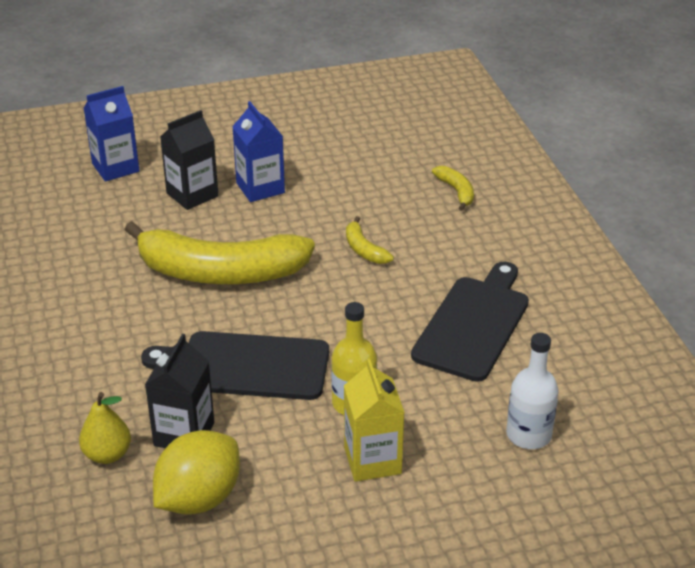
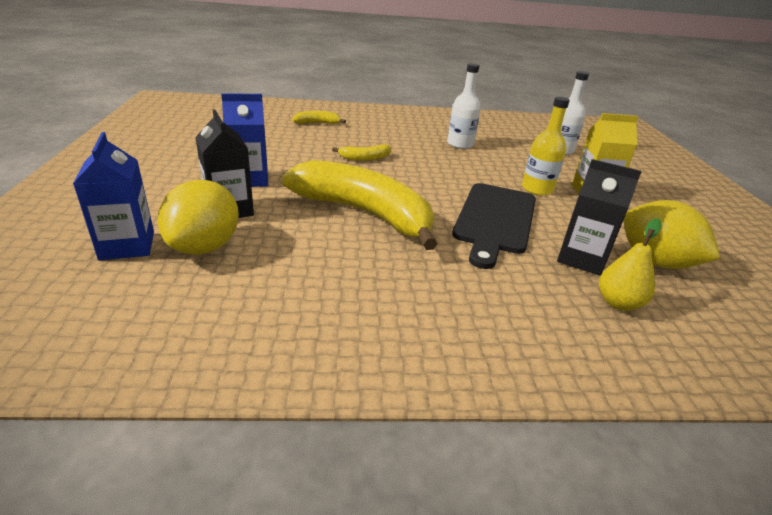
camera: 80 degrees left, 5 degrees down
(126, 201) = (205, 247): none -> yellow lemon
(220, 272) = (364, 213): yellow banana -> yellow banana turned 75 degrees counterclockwise
(473, 324) = (460, 144): black cutting board -> white bottle

